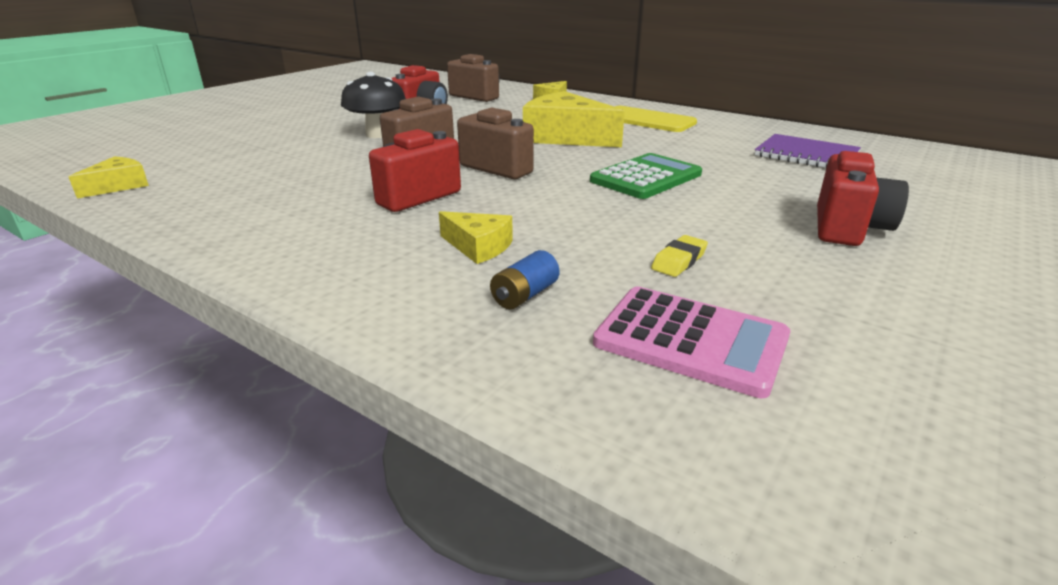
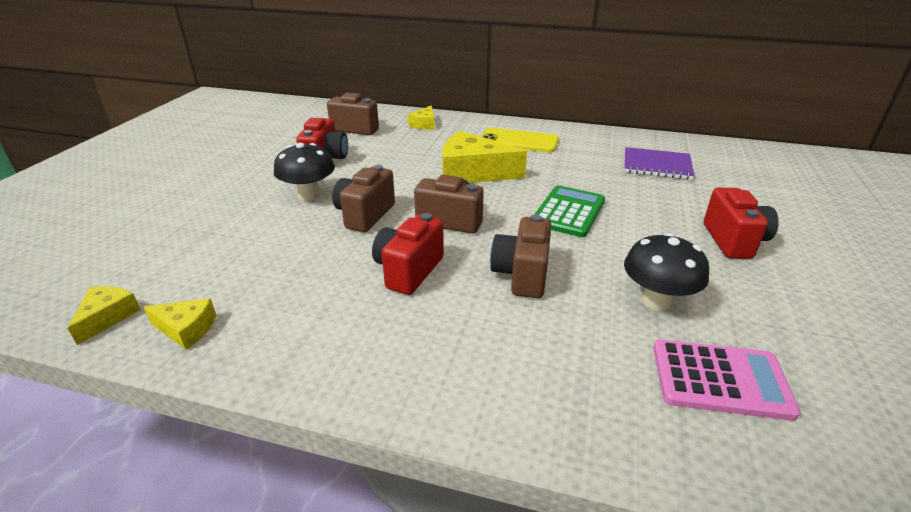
camera: 20 degrees left, 5 degrees up
(478, 247) = (508, 320): yellow cheese -> yellow cheese (186, 329)
(525, 295) = (583, 365): blue battery -> none
(533, 216) = (522, 275): none -> brown camera
(679, 261) = (656, 300): yellow eraser -> black mushroom

